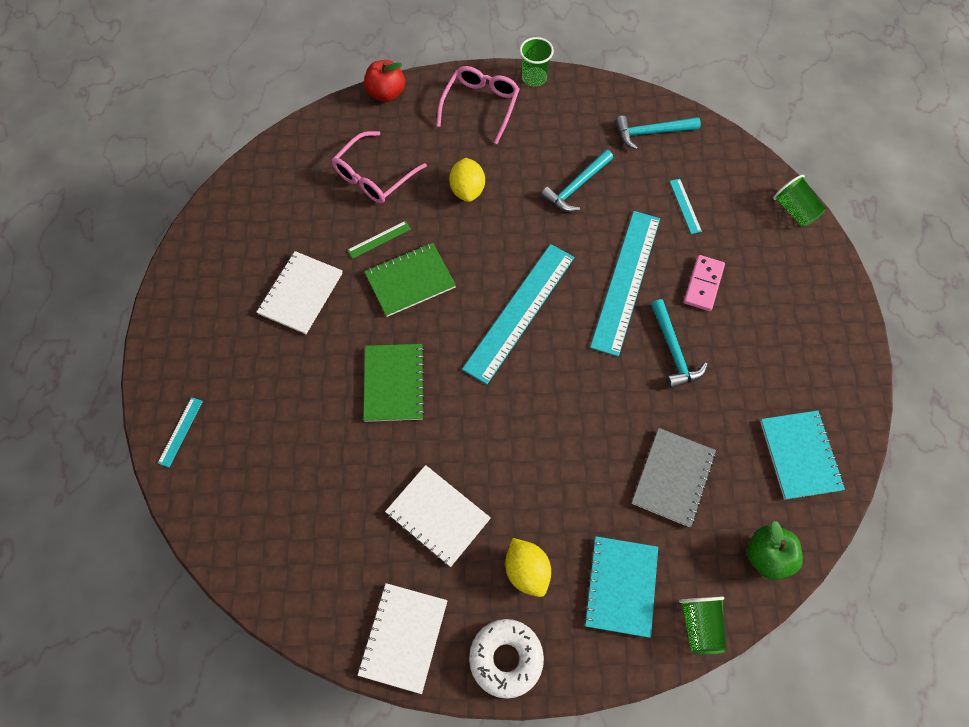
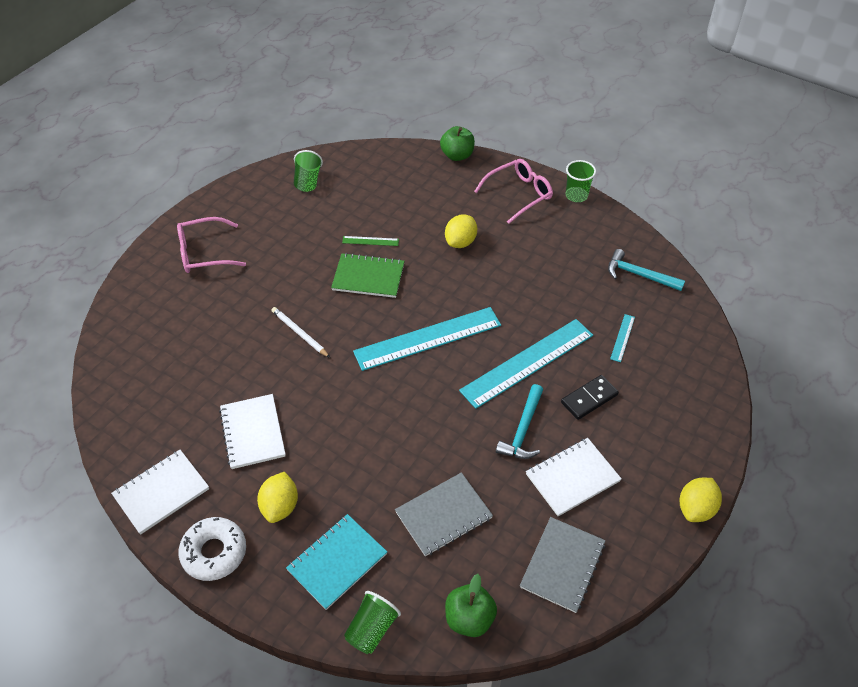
camera: 35 degrees right, 15 degrees down
(180, 431) = (143, 284): turquoise ruler -> none
(301, 293) = (289, 246): white notebook -> white notebook (572, 477)
(374, 176) = (403, 201): pink glasses -> pink glasses (204, 253)
(386, 93) = (457, 155): red apple -> green apple
(394, 383) = (299, 333): green notebook -> white pencil
(576, 186) = (545, 280): turquoise hammer -> none
(703, 284) = (589, 399): pink domino -> black domino
(794, 210) = (717, 389): green cup -> green cup (308, 181)
(800, 455) = (562, 565): turquoise notebook -> grey notebook
(858, 333) = (696, 508): none -> yellow lemon

